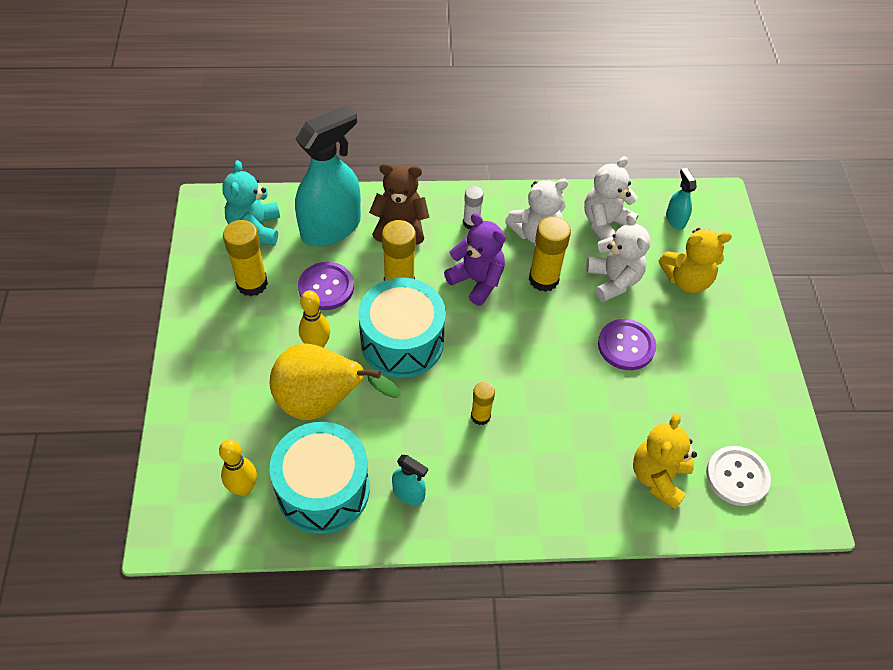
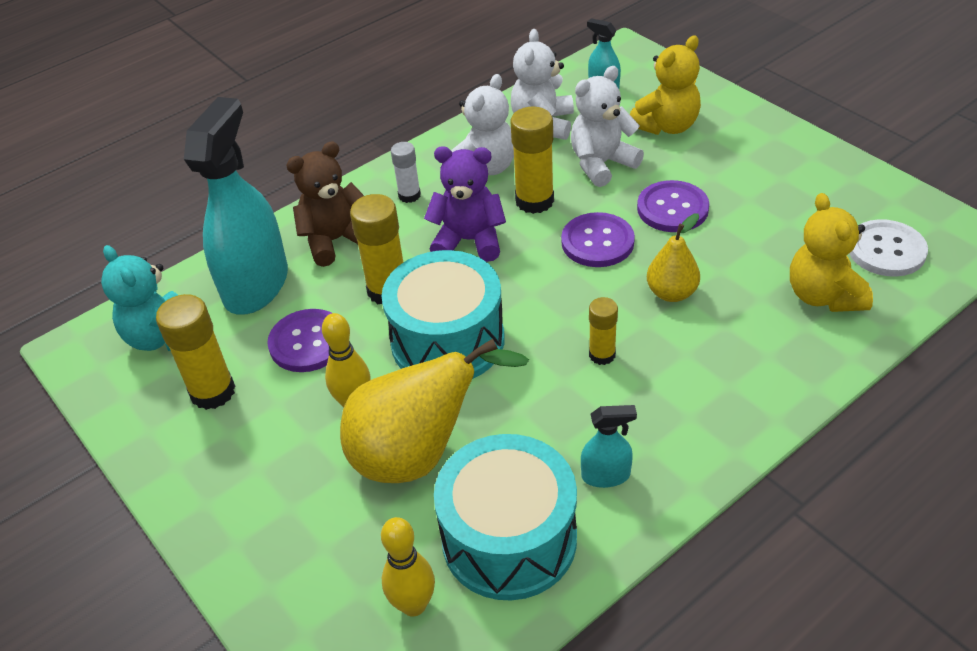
camera: 30 degrees left, 10 degrees down
(554, 337) = (597, 242): none -> purple button
(564, 405) = (671, 293): none -> yellow pear
(613, 280) = (601, 164): white teddy bear -> white teddy bear turned 75 degrees counterclockwise

